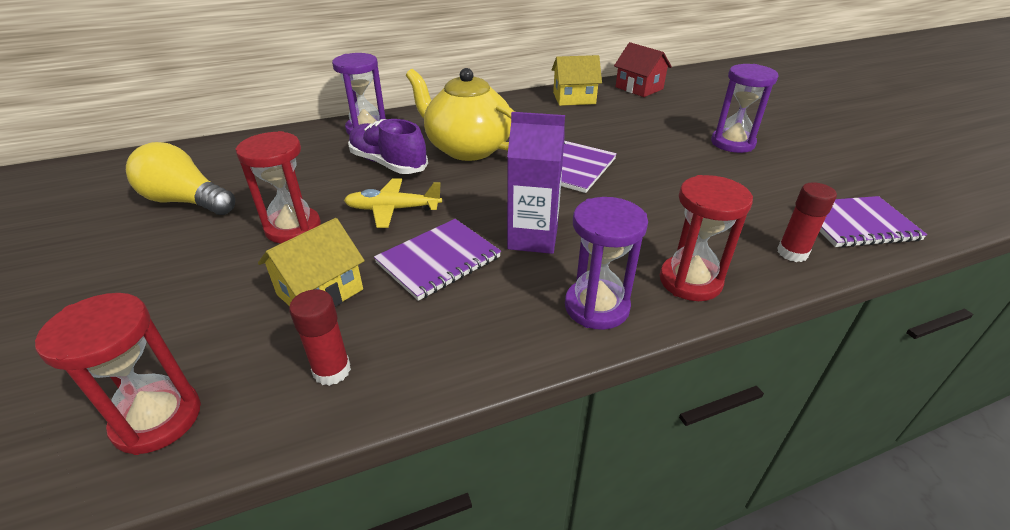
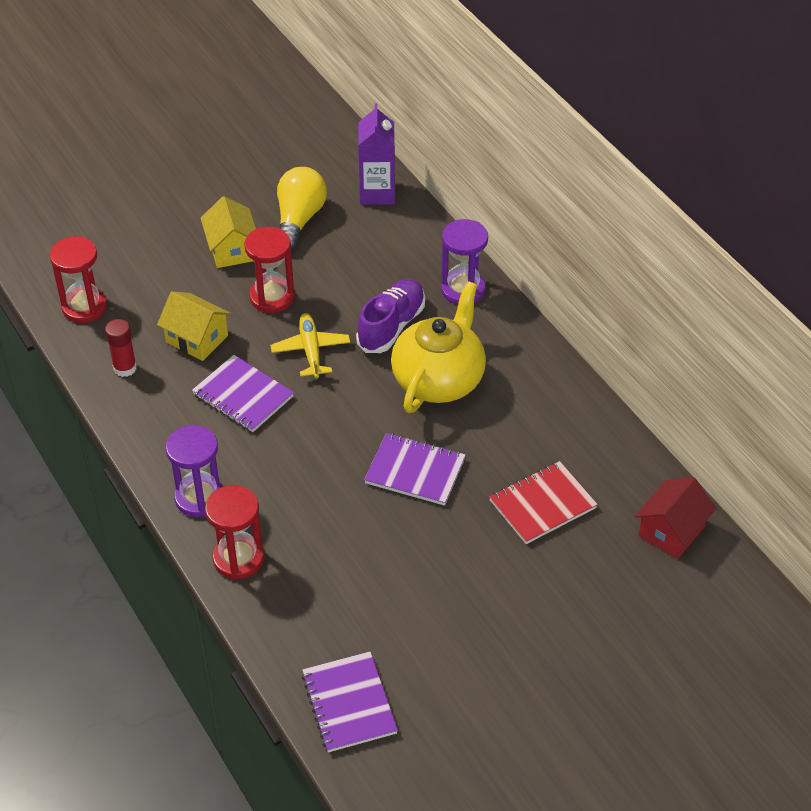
camera: 80 degrees right, 10 degrees up
(533, 238) = (283, 451): purple carton -> purple carton (377, 193)
(574, 98) = (609, 460): yellow house -> yellow house (232, 249)
(614, 123) = (542, 504): none -> red notebook
(732, 143) = (515, 621): purple hourglass -> none
(792, 253) = (290, 638): red glue stick -> none

